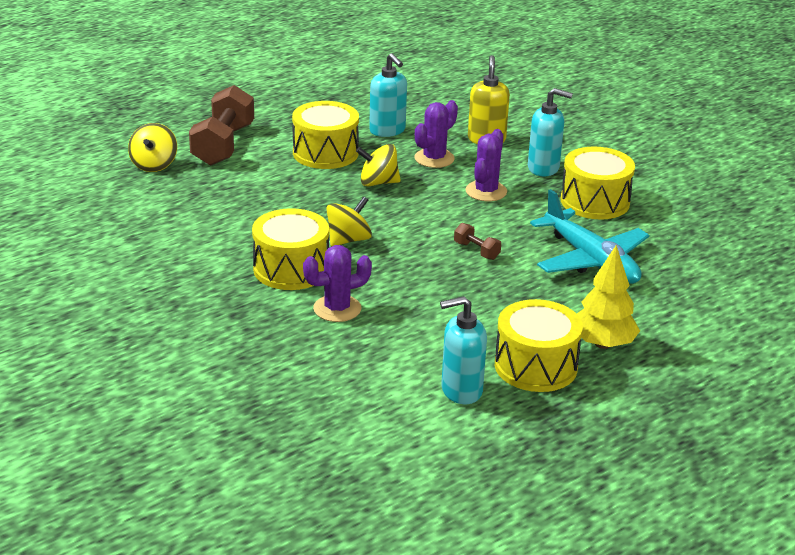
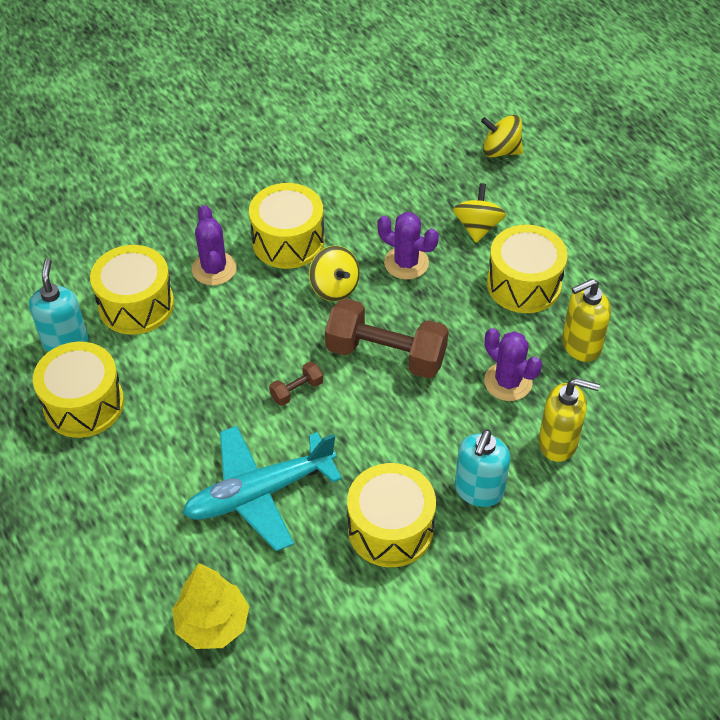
camera: 100 degrees right, 20 degrees up
(223, 145) = (543, 202): brown dumbbell -> brown dumbbell (386, 354)
(378, 183) = (452, 323): yellow spinning top -> yellow spinning top (477, 227)
(387, 131) = (580, 346): turquoise soap dispenser -> yellow soap dispenser
(398, 351) = (136, 305): none -> yellow drum
(486, 191) = (425, 420): purple cactus -> purple cactus (406, 263)
(602, 344) = (103, 467): yellow tree -> yellow tree (213, 624)

